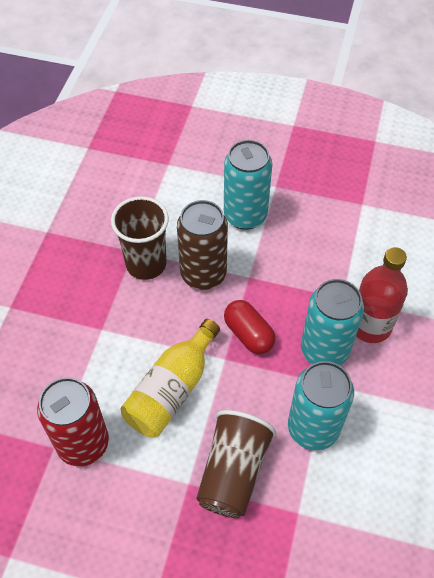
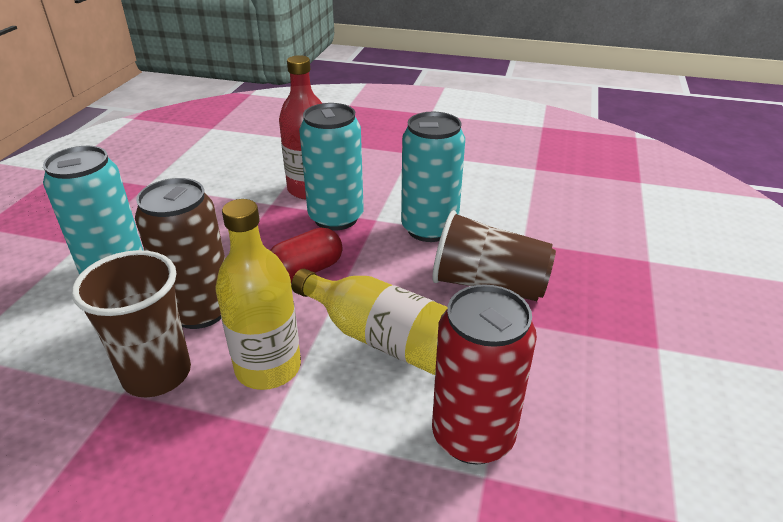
camera: 90 degrees left, 20 degrees down
(148, 322) = (268, 367): none -> yellow bottle

